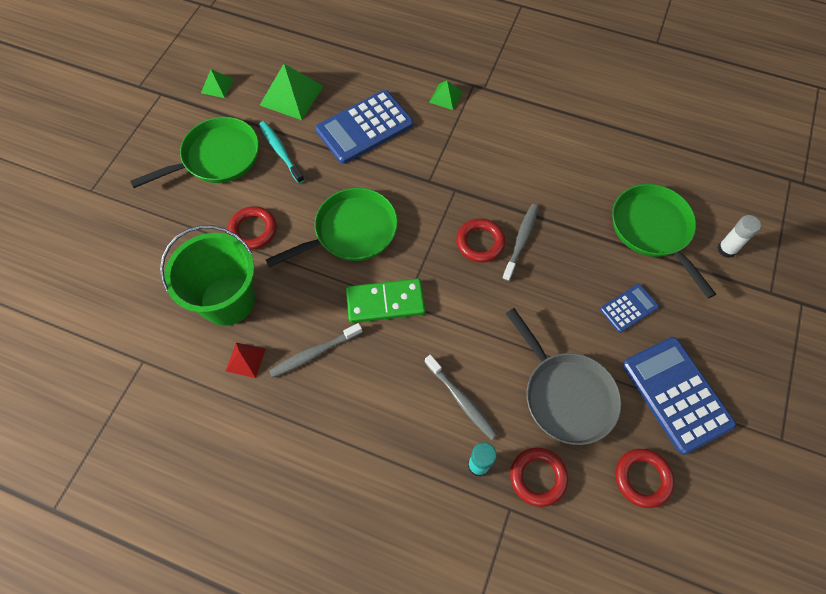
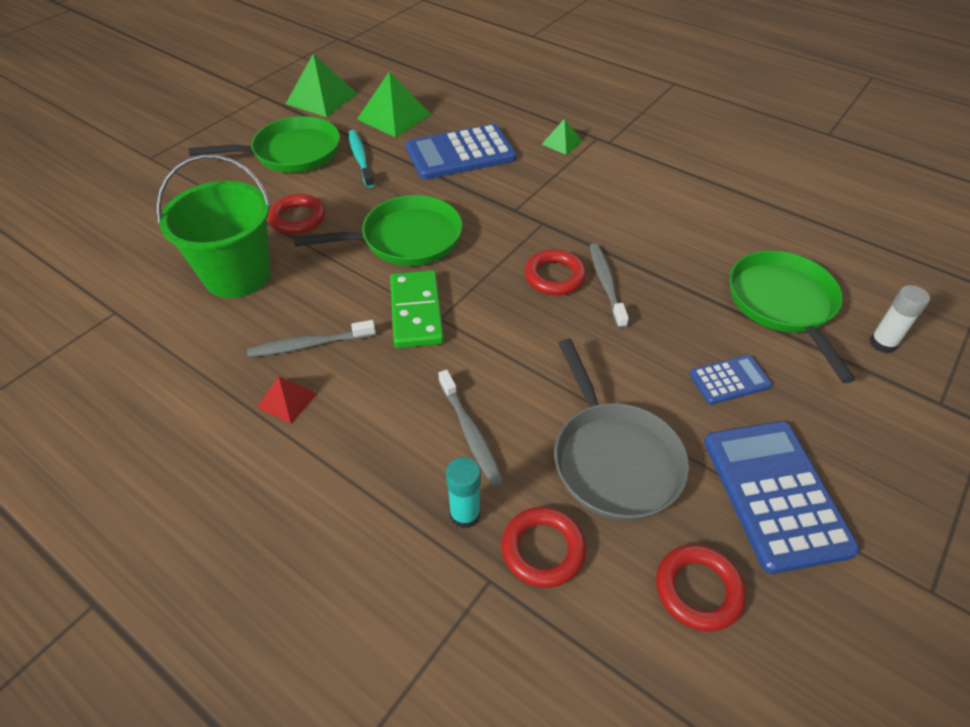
camera: 15 degrees right, 15 degrees down
(217, 86) = (321, 98): green pyramid -> green pyramid, size x1.85
(245, 360) = (227, 334): red pyramid -> red pyramid (287, 400)
(385, 302) = (416, 312): green domino -> green domino turned 75 degrees clockwise
(521, 241) = (606, 284): grey toothbrush -> grey toothbrush turned 45 degrees counterclockwise

